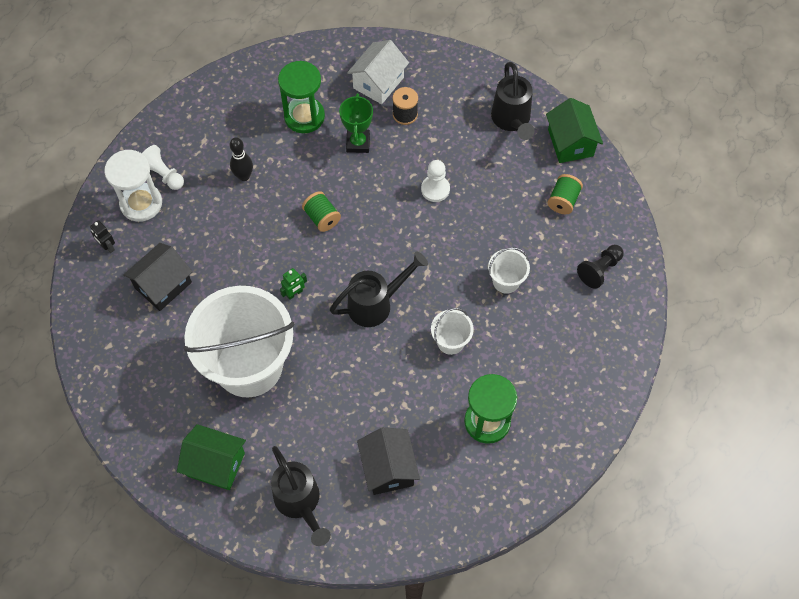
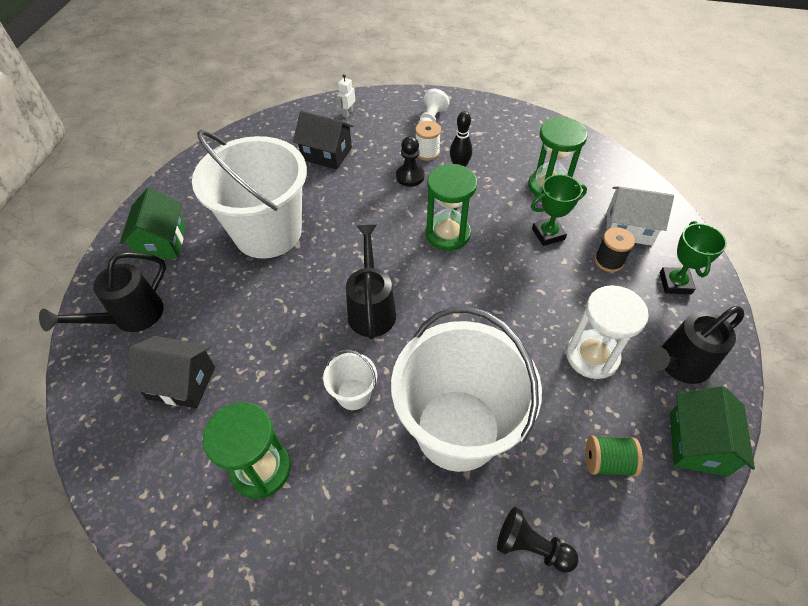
camera: 70 degrees right, 10 degrees down
(107, 246) = (348, 113): black robot -> white robot
(141, 203) = (397, 118): white hourglass -> white hourglass (592, 356)
(209, 195) = (427, 152): none -> white spool
(234, 222) = (410, 176): none -> black pawn
(294, 293) = (355, 240): green robot -> none
(322, 218) = (447, 234): green spool -> green hourglass
(376, 304) = (371, 308): black watering can -> black watering can turned 135 degrees counterclockwise
(388, 468) = (181, 382): black house -> black house turned 45 degrees clockwise
(435, 189) = (537, 317): white pawn -> none
(445, 83) = (675, 283): none -> green trophy
(506, 281) = (457, 429): white bucket -> white bucket, size x2.42
(570, 143) = (697, 443): green house -> green house turned 45 degrees counterclockwise

